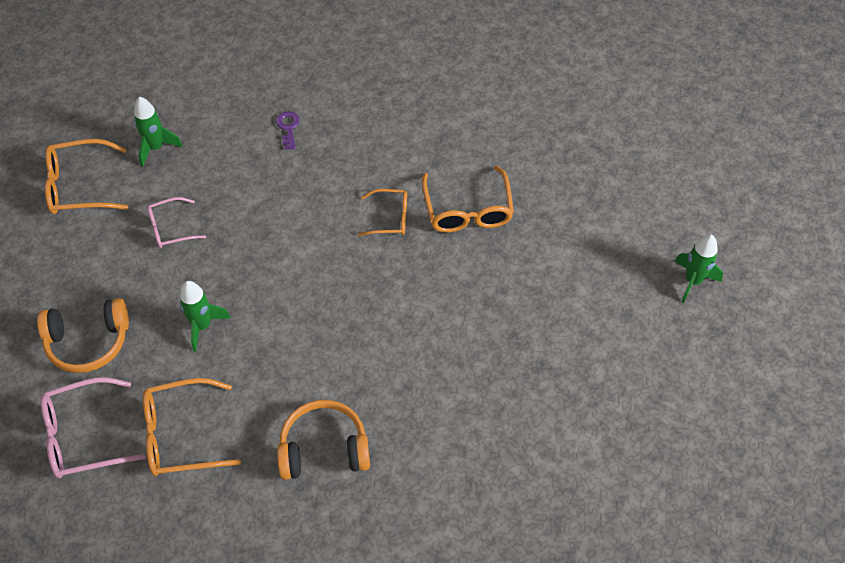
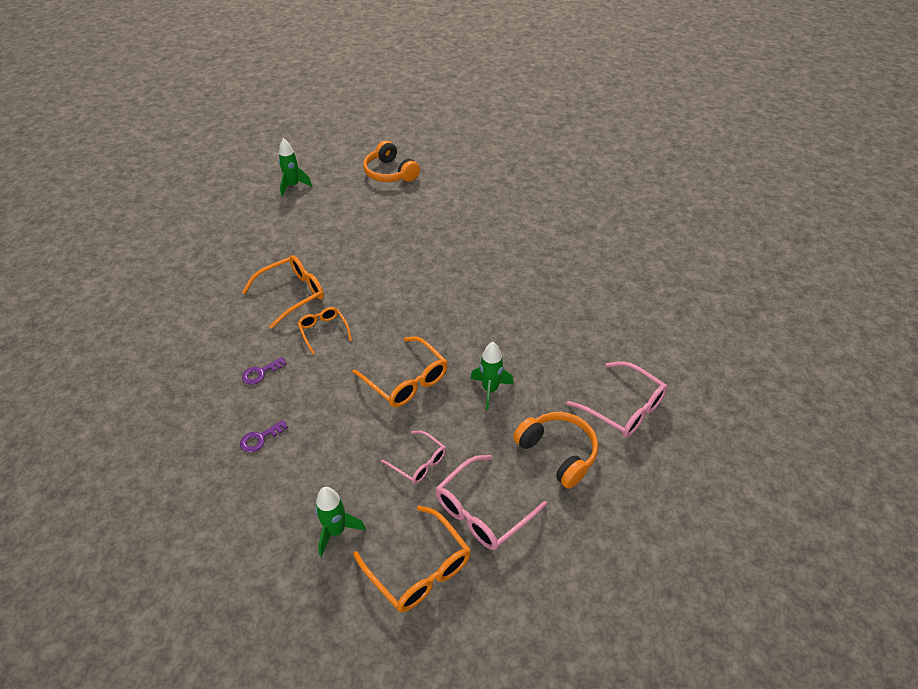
camera: 120 degrees left, 10 degrees down
(86, 251) = (483, 511): none -> pink glasses
(181, 435) = (575, 356): orange glasses -> orange glasses (406, 380)
(324, 448) = (523, 286): orange headphones -> orange headphones (390, 173)
(368, 150) = (260, 373): none -> purple key

